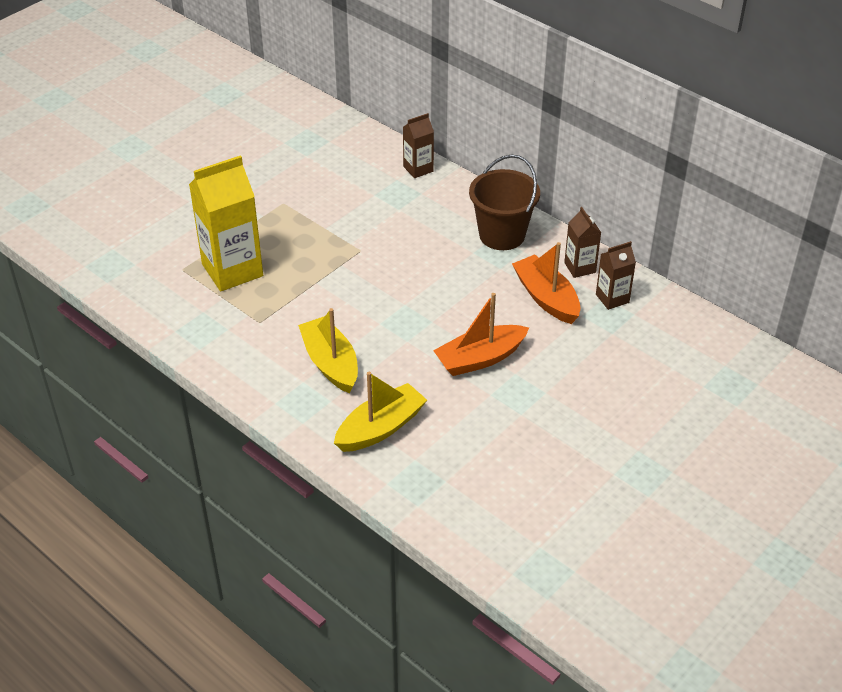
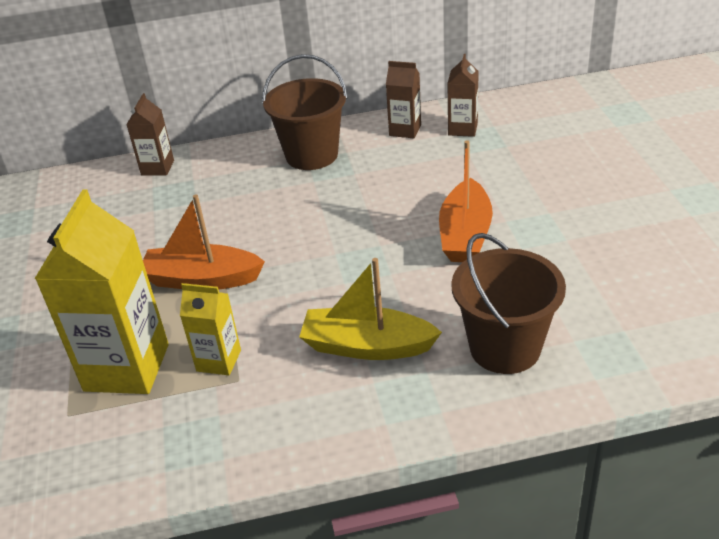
camera: 50 degrees left, 5 degrees down
(267, 305) = (219, 360): none -> yellow carton
(380, 428) = (505, 348): yellow boat -> brown bucket
(546, 298) = (424, 163): orange boat -> orange boat (202, 279)

